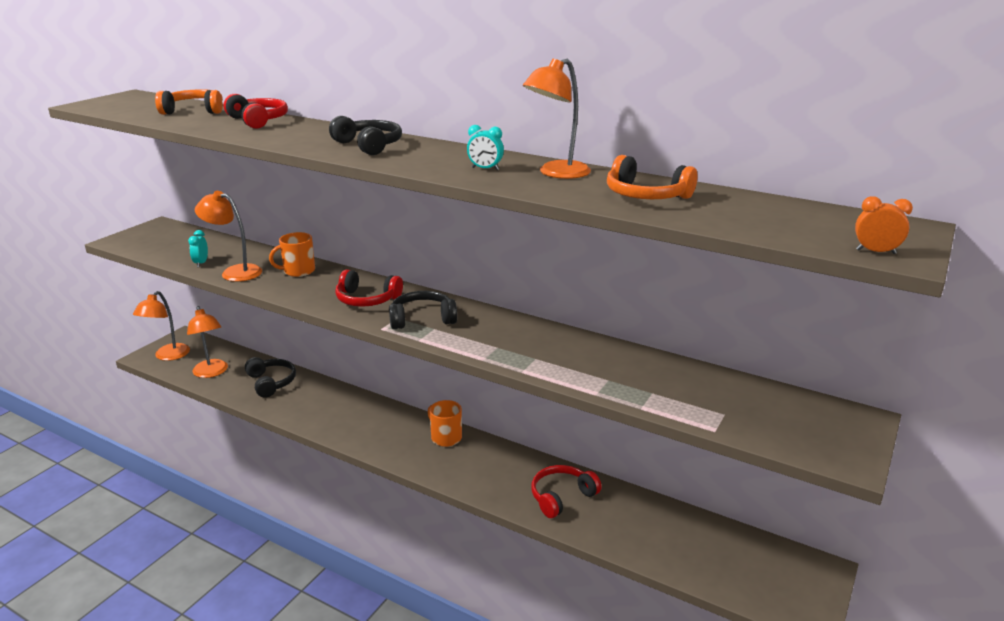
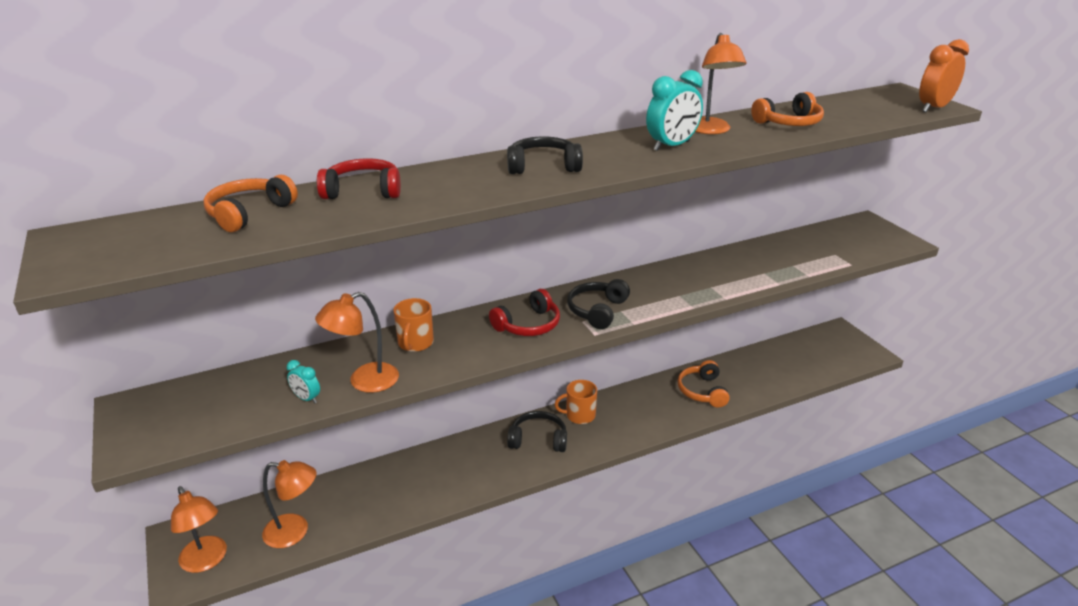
camera: 55 degrees left, 5 degrees up
(271, 382) = (371, 491): black headphones -> black headphones (538, 440)
(485, 169) = (671, 146): turquoise clock -> turquoise clock, size x1.85
(562, 497) = (702, 391): red headphones -> orange headphones
(876, 252) = (933, 108): orange clock -> orange clock, size x1.85

